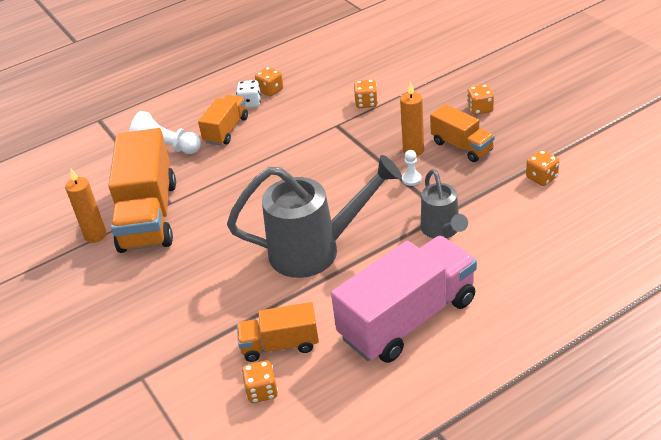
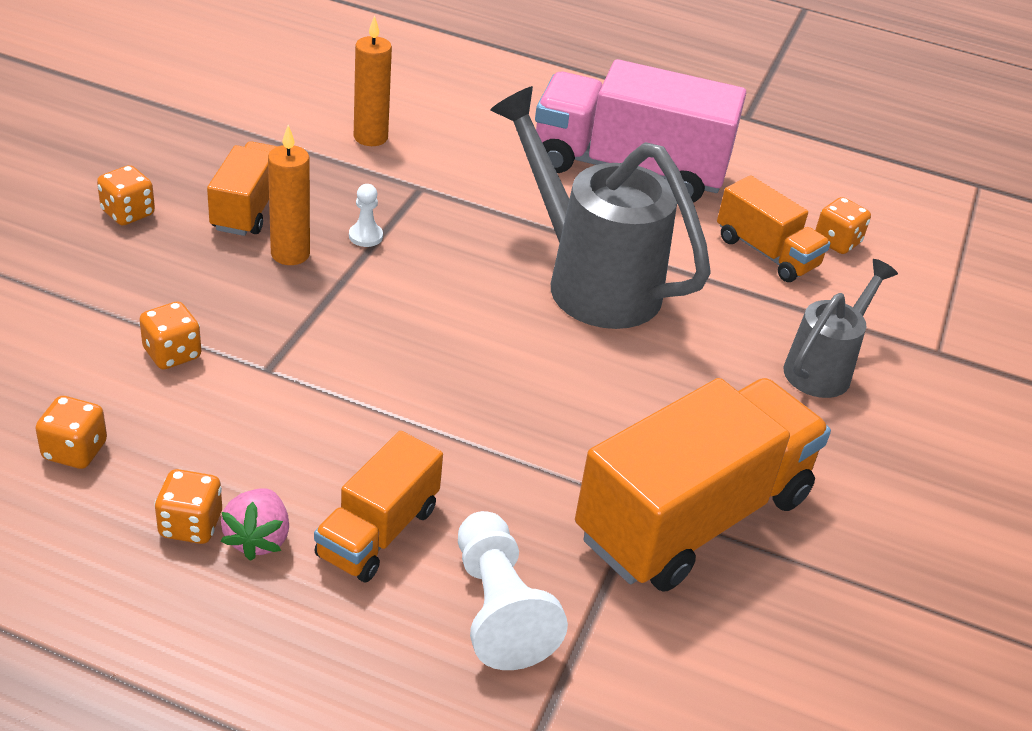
camera: 135 degrees left, 0 degrees up
(95, 235) = (800, 568): orange candle -> orange candle (370, 137)
(226, 130) = (378, 532): orange truck -> orange truck turned 45 degrees counterclockwise
(250, 103) = (258, 539): white dice -> pink strawberry
(442, 231) = (456, 180): grey watering can -> grey watering can (824, 367)
(541, 178) = (283, 124): orange dice -> orange dice (75, 451)

